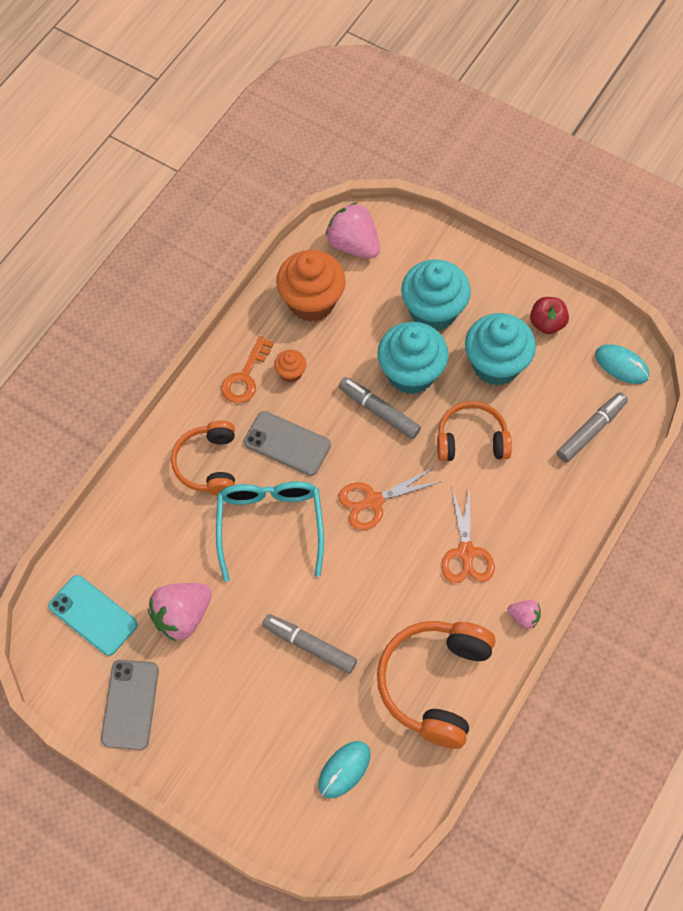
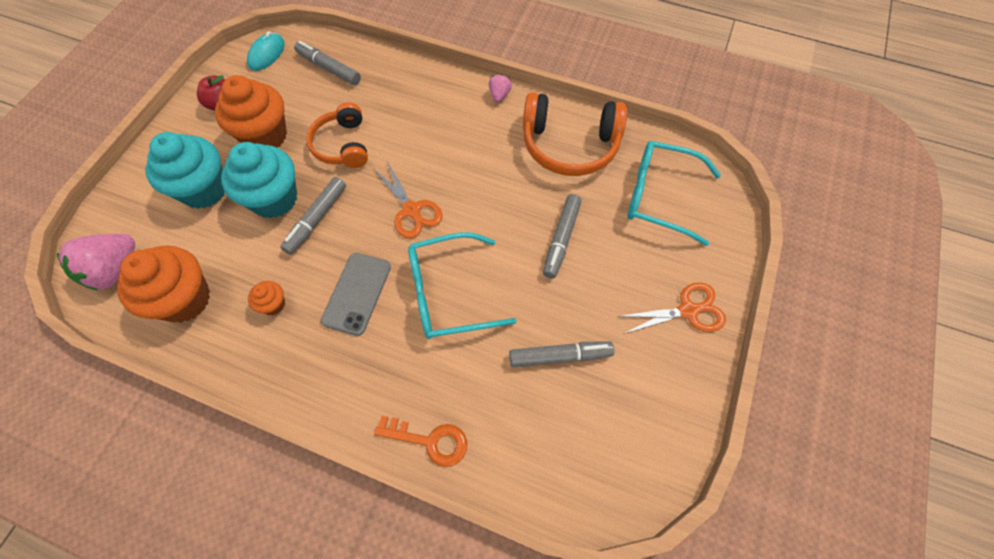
camera: 100 degrees left, 0 degrees up
(93, 615) = (580, 450): turquoise phone -> none
(130, 704) = (662, 386): grey phone -> none
(182, 616) = (560, 356): pink strawberry -> grey marker
(208, 464) = (387, 366): orange headphones -> none
(245, 376) = (278, 349): orange key -> orange key (429, 440)
(344, 770) = (660, 196): turquoise mouse -> turquoise glasses
(466, 552) = (450, 137): orange scissors -> orange scissors (688, 310)
(496, 365) = (265, 136): turquoise cupcake -> orange cupcake

